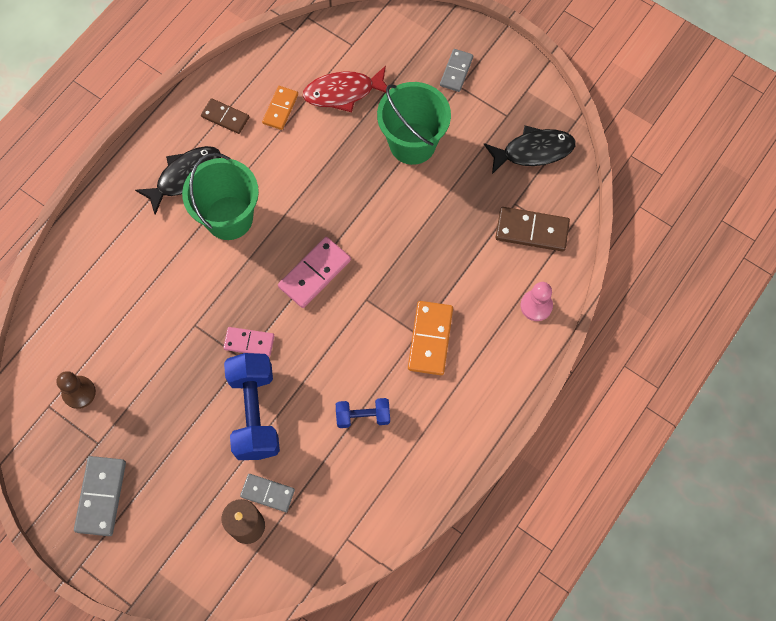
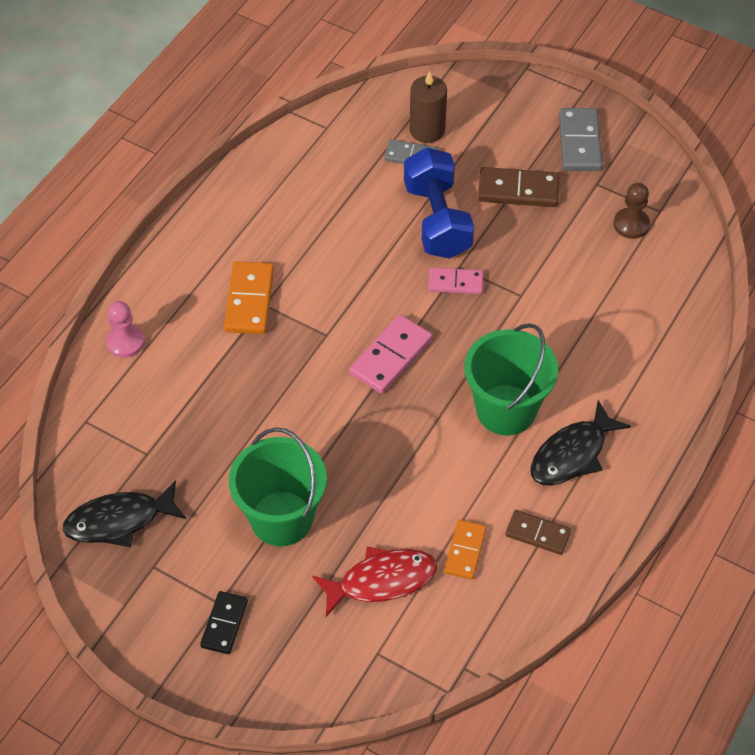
camera: 175 degrees right, 15 degrees down
(363, 416) = (320, 225): blue dumbbell -> none
(456, 71) = (224, 624): grey domino -> black domino
(532, 231) = (126, 423): brown domino -> brown domino (518, 190)

